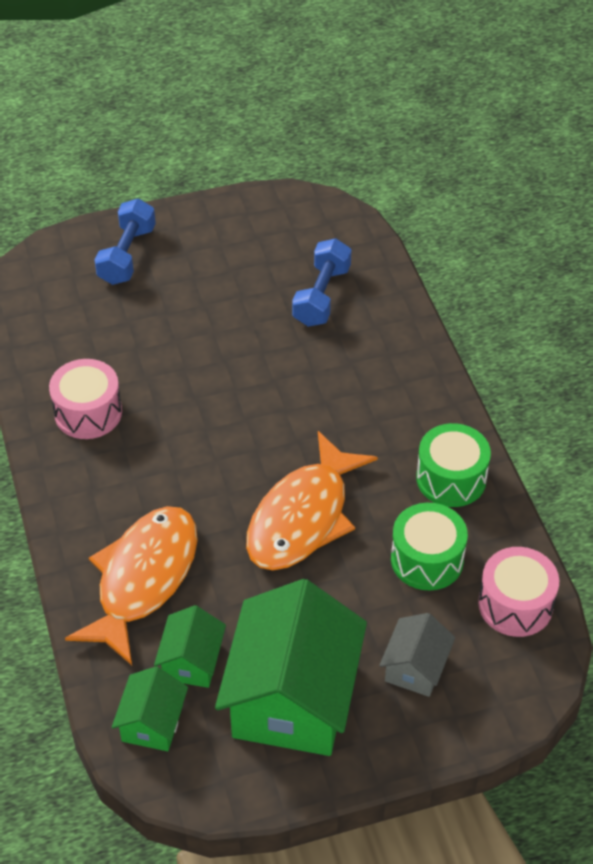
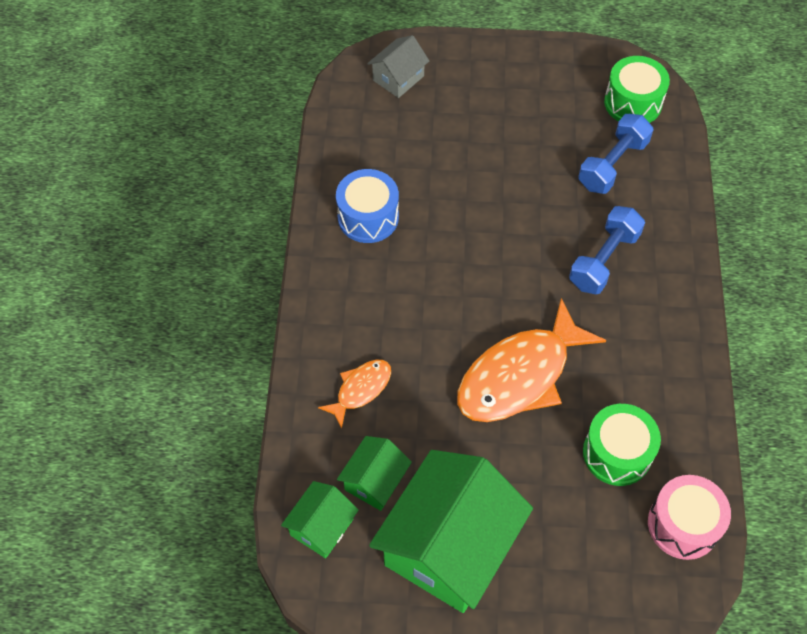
camera: 20 degrees right, 10 degrees up
(88, 412) = (368, 217): pink drum -> blue drum
(127, 255) = (453, 76): blue dumbbell -> blue dumbbell (604, 260)
(143, 579) = (360, 390): orange fish -> orange fish, size x0.50
(415, 668) = (569, 555): grey house -> grey house (398, 78)
(451, 478) = (668, 381): green drum -> green drum (633, 103)

